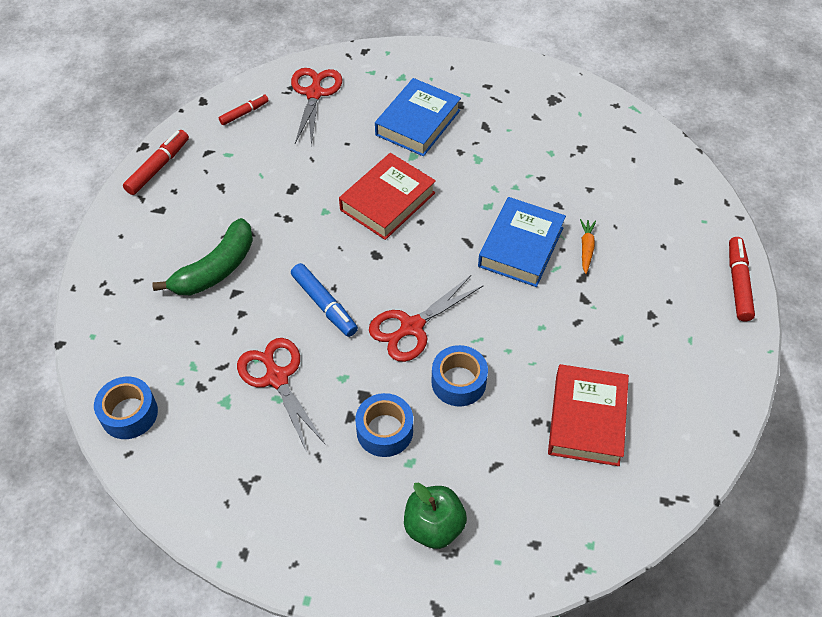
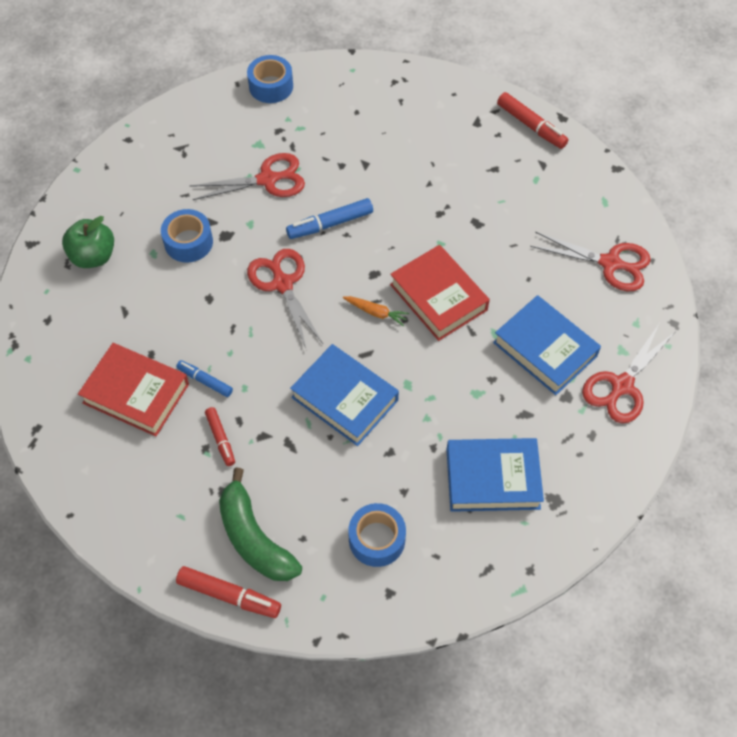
camera: 105 degrees right, 5 degrees up
(216, 269) = (395, 154): green banana -> green banana (254, 538)
(244, 113) = (592, 199): red marker -> red marker (220, 438)
(435, 74) = (622, 386): none -> red scissors
(458, 382) = (213, 305): blue tape -> blue tape (377, 539)
(548, 362) = (205, 381): none -> blue marker
(552, 137) = (492, 478): none -> blue book
(586, 248) = (323, 459): orange carrot -> orange carrot (376, 312)

